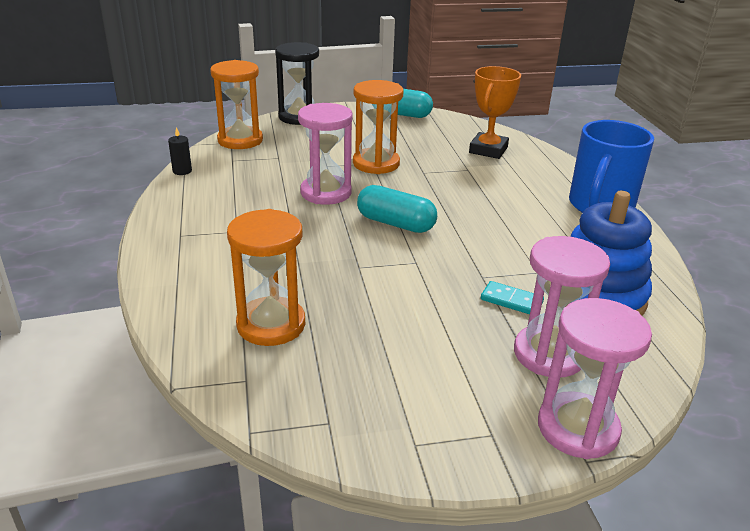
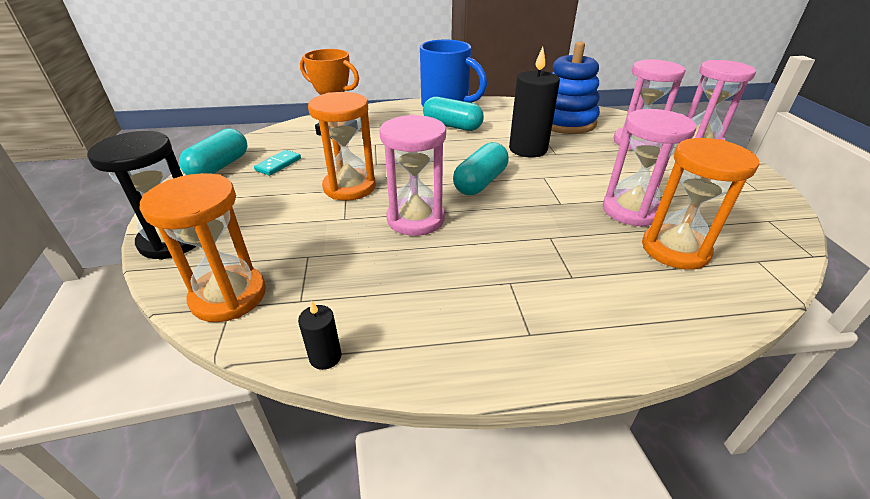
camera: 85 degrees left, 5 degrees up
(346, 311) = (631, 210): none -> pink hourglass
(487, 257) = (528, 149): none -> black candle
(511, 300) = (582, 146): turquoise domino -> turquoise domino (278, 164)
(535, 210) = (452, 126): none -> turquoise capsule

